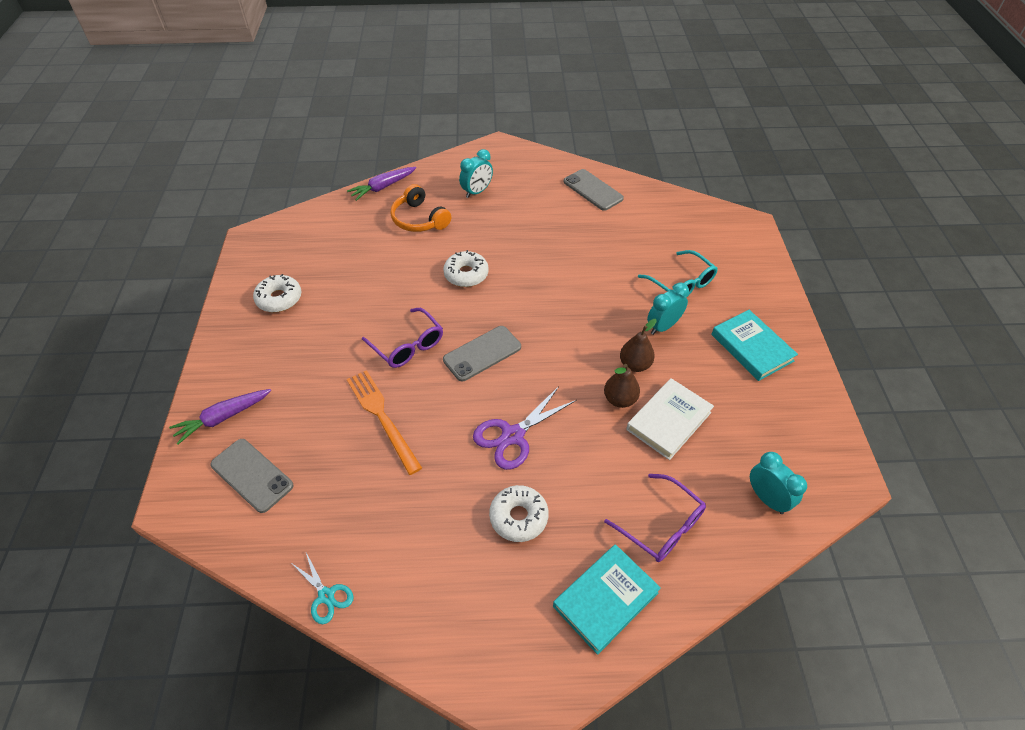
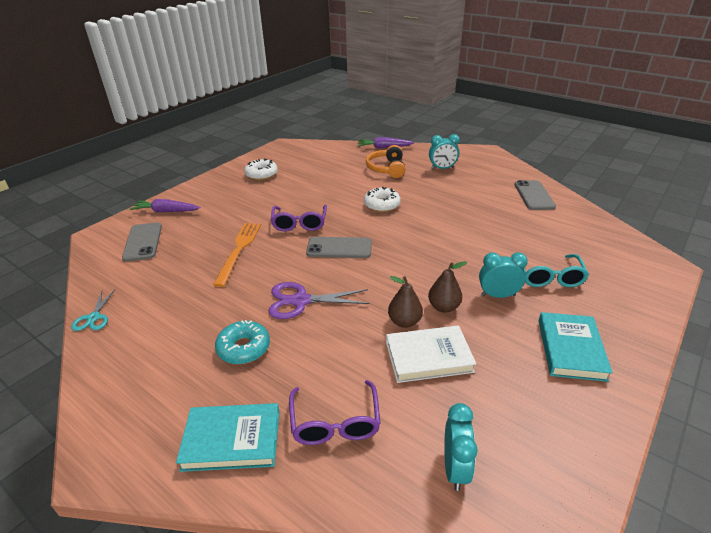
camera: 40 degrees right, 15 degrees down
(518, 517) = (244, 348): white donut -> turquoise donut

